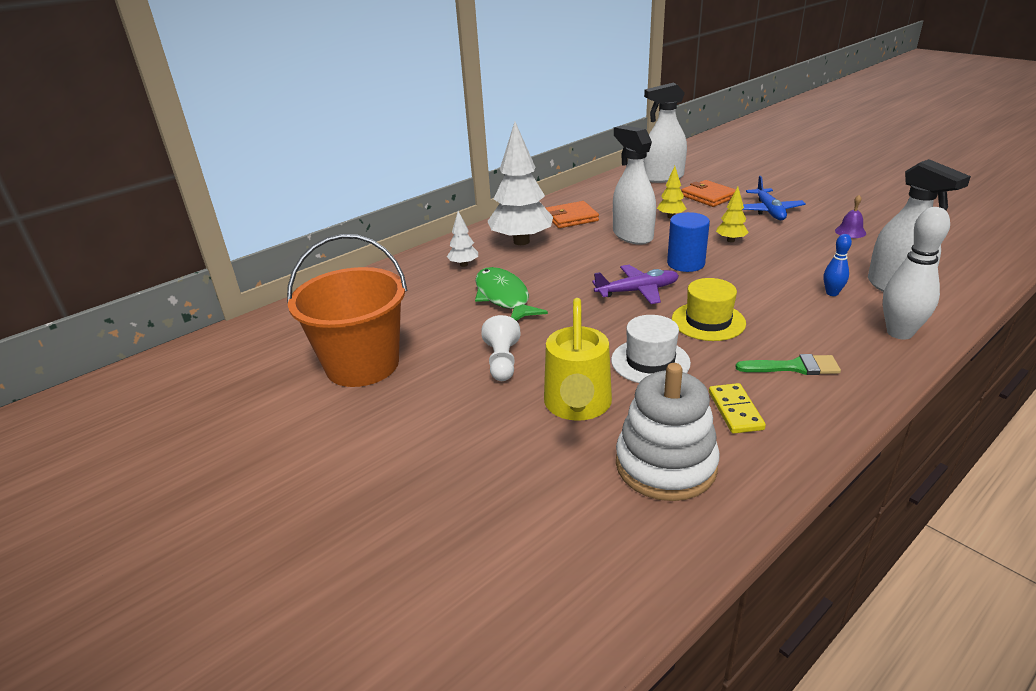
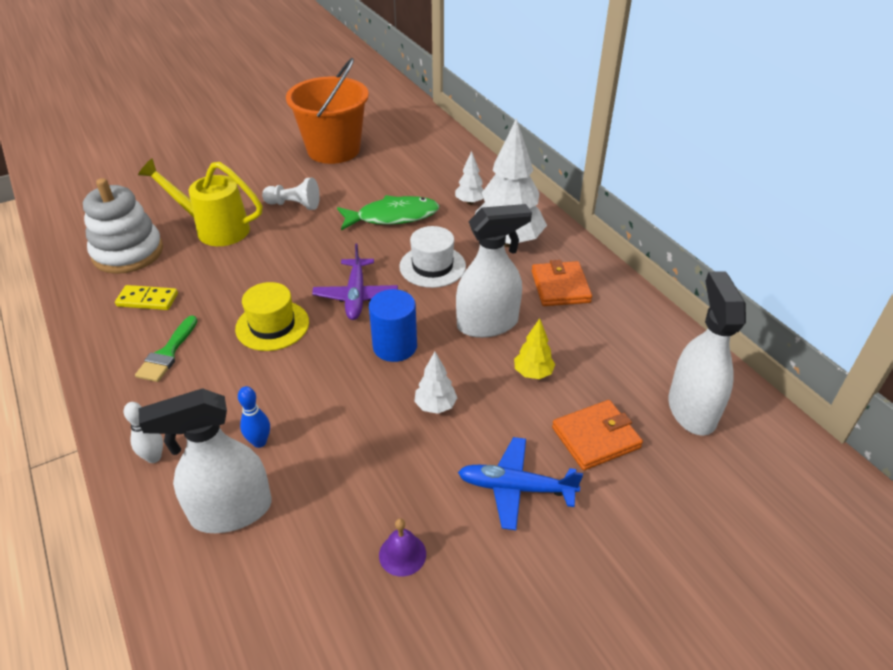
camera: 100 degrees right, 10 degrees up
(650, 361) = (239, 274): white hat -> white hat (432, 266)
(730, 240) = (435, 406): yellow tree -> white tree
(899, 333) = (154, 457): white bowling pin -> white bowling pin, size x0.53

